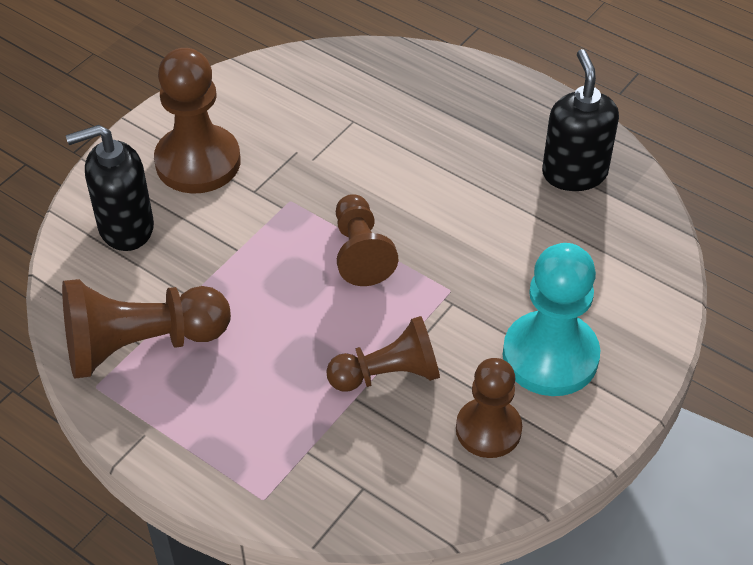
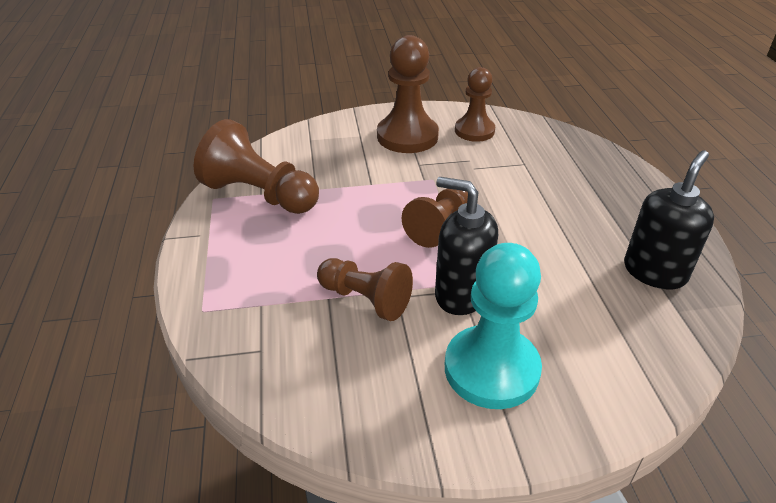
camera: 45 degrees right, 10 degrees down
(125, 228) = (330, 143): black soap dispenser -> black soap dispenser (461, 294)
(488, 429) = (384, 380): brown pawn -> brown pawn (474, 131)

